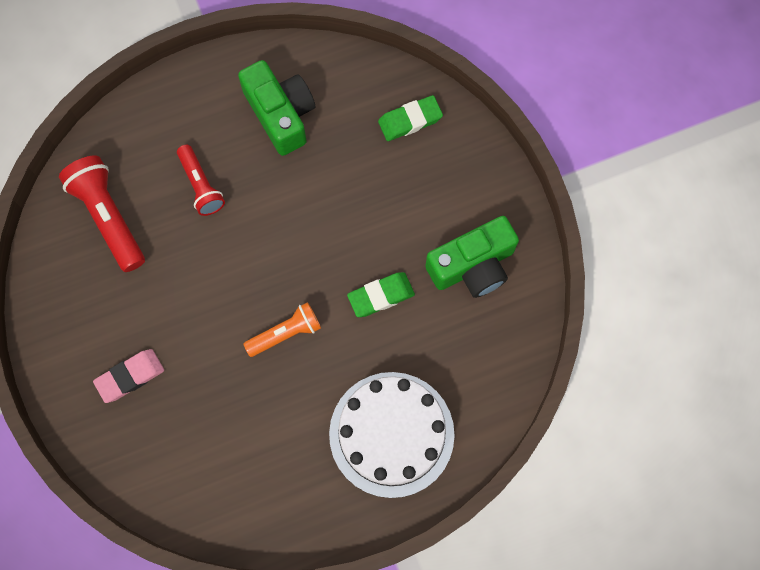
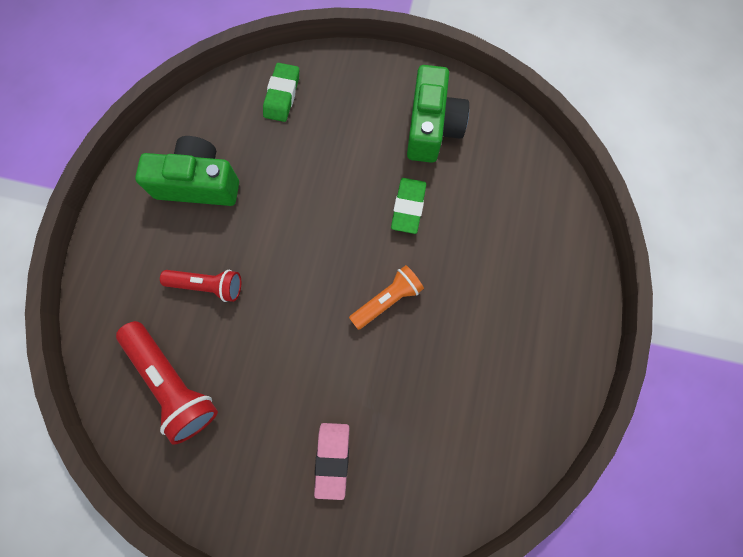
camera: 55 degrees left, 0 degrees up
(109, 217) = (173, 383): red flashlight -> red flashlight turned 135 degrees counterclockwise
(286, 333) = (387, 300): orange flashlight -> orange flashlight turned 45 degrees clockwise
(391, 434) = (527, 272): white cake -> none

